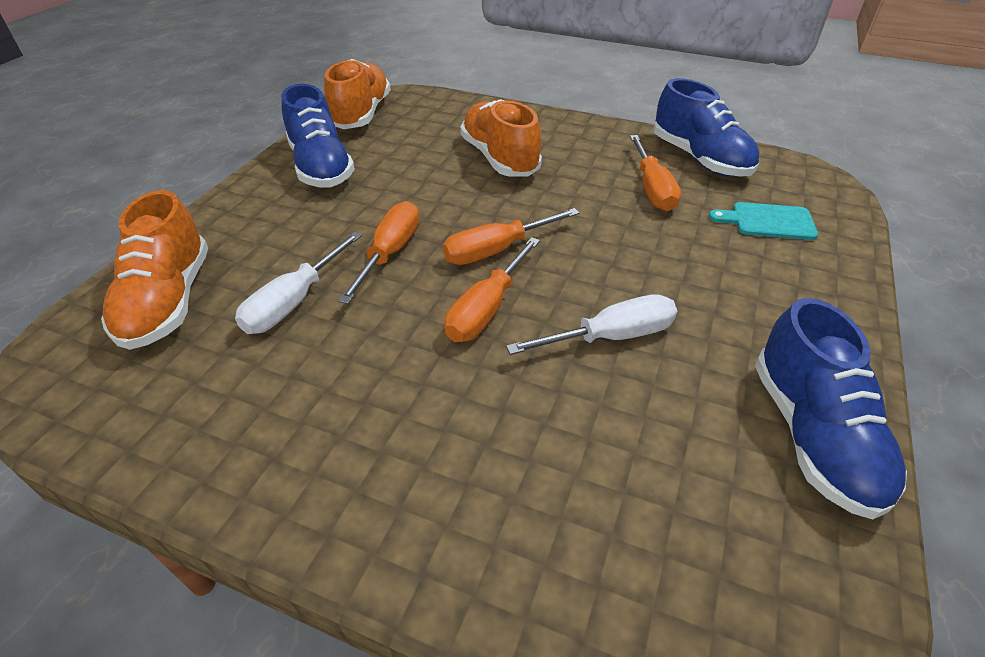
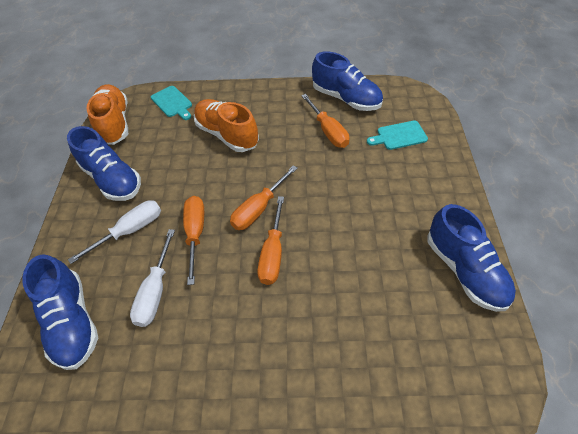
camera: 20 degrees left, 10 degrees up
(168, 301) = (72, 321): orange shoe -> blue shoe
(447, 110) = (172, 103): none -> turquoise cutting board
(610, 337) = (347, 247): white screwdriver -> white screwdriver (130, 231)

